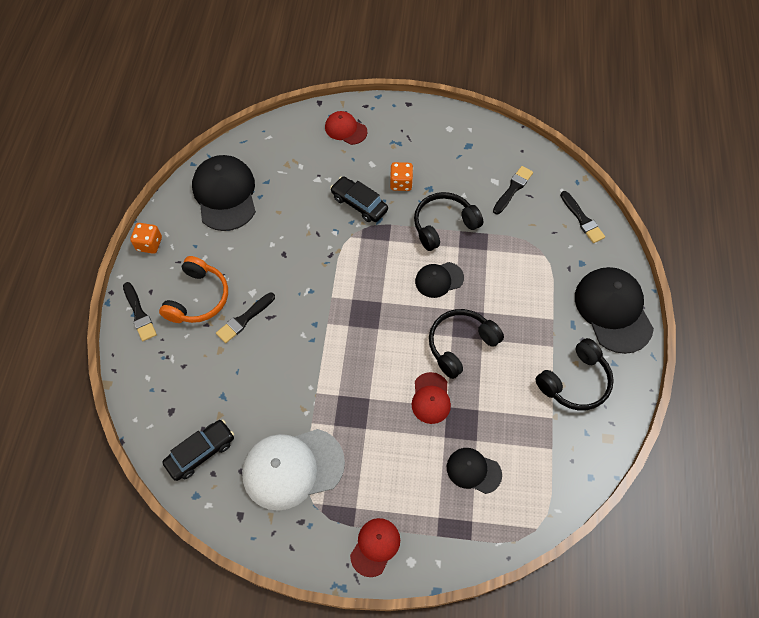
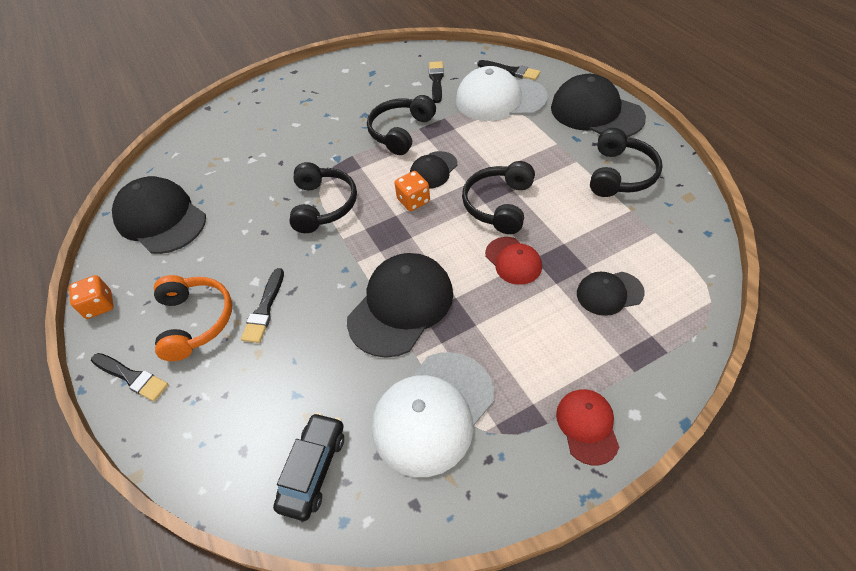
camera: 30 degrees left, 10 degrees down
(329, 379) = (401, 306): none -> black cap
(338, 258) = (323, 205): none -> black headphones
(345, 129) = (249, 113): red cap -> none
(359, 204) = (308, 156): black car -> none
(401, 183) = (335, 124): orange dice -> orange dice (413, 201)
(547, 244) = (500, 99): none -> white cap

